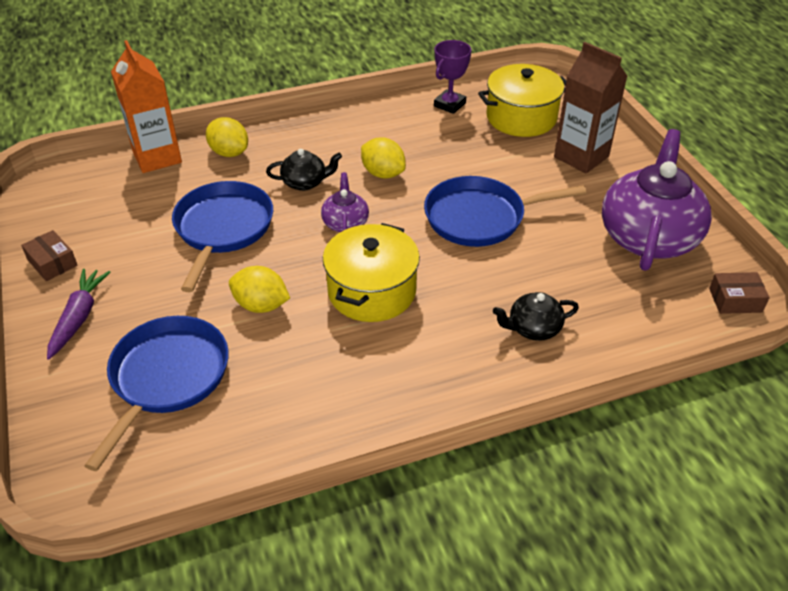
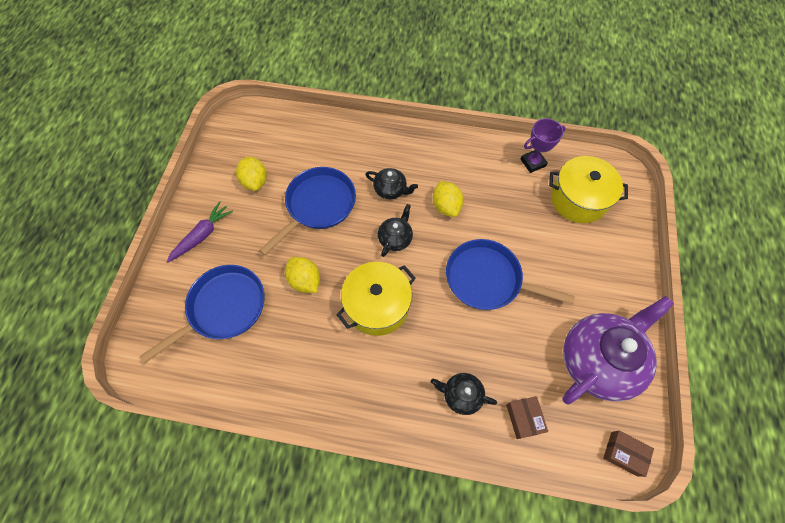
camera: 30 degrees right, 20 degrees up
(52, 263) = (210, 184): brown box -> brown box (524, 418)
(157, 157) = (313, 124): orange carton -> none
(229, 152) = (358, 140): yellow lemon -> yellow lemon (255, 181)
(345, 223) = (395, 238): purple teapot -> black teapot
(581, 157) = (599, 259): brown carton -> none

